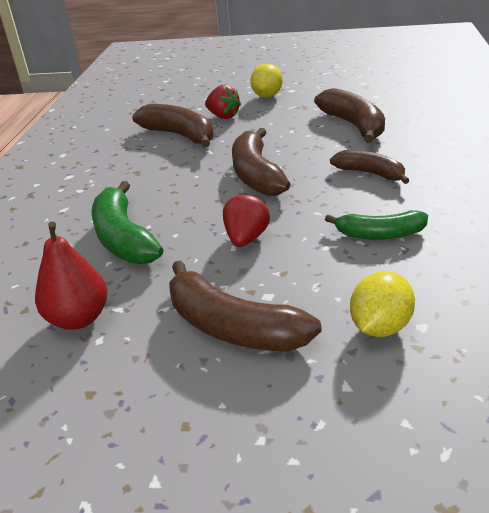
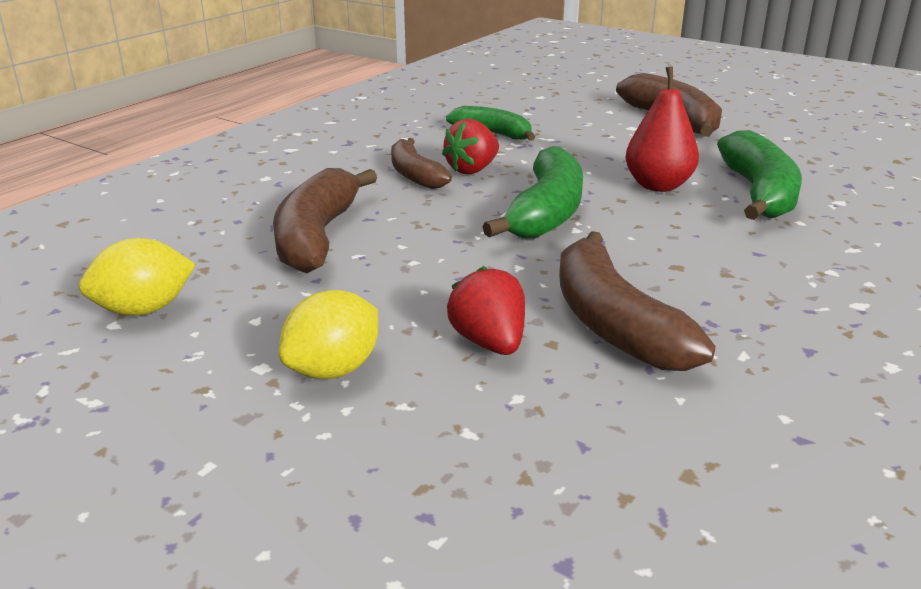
camera: 155 degrees left, 5 degrees down
(78, 319) = (808, 150): red pear -> red pear (658, 186)
(246, 239) = (618, 160): red strawberry -> red strawberry (472, 170)
(256, 174) = (546, 213): brown banana -> green banana
(380, 327) = (567, 101): yellow lemon -> yellow lemon (144, 310)

